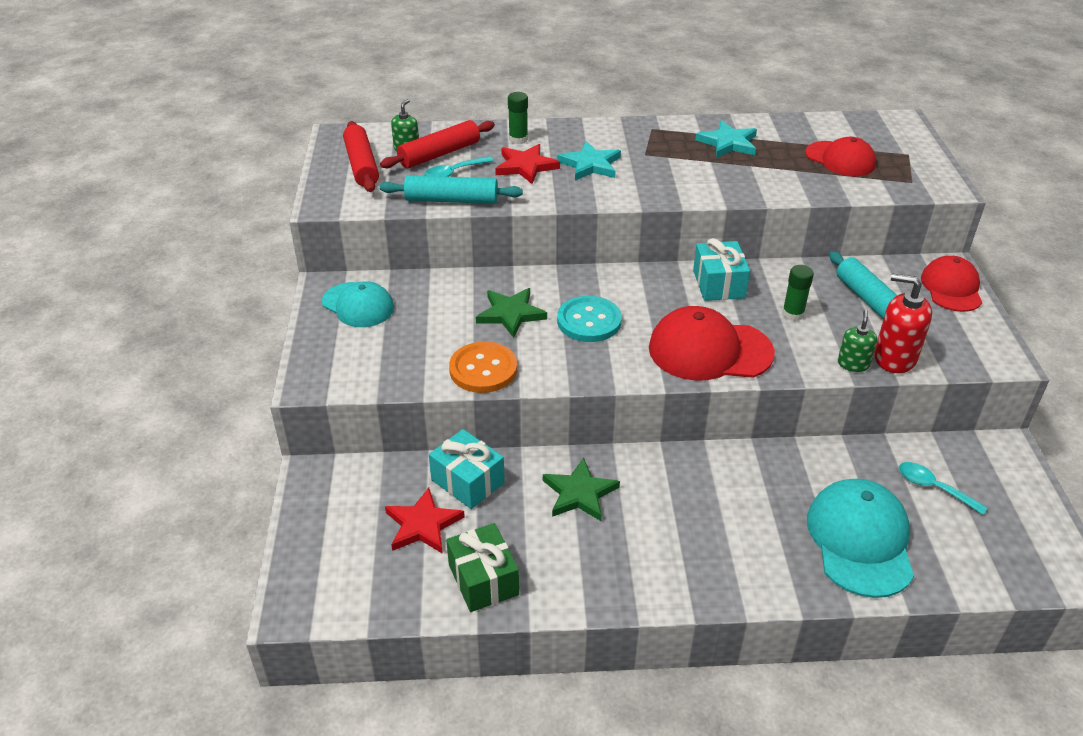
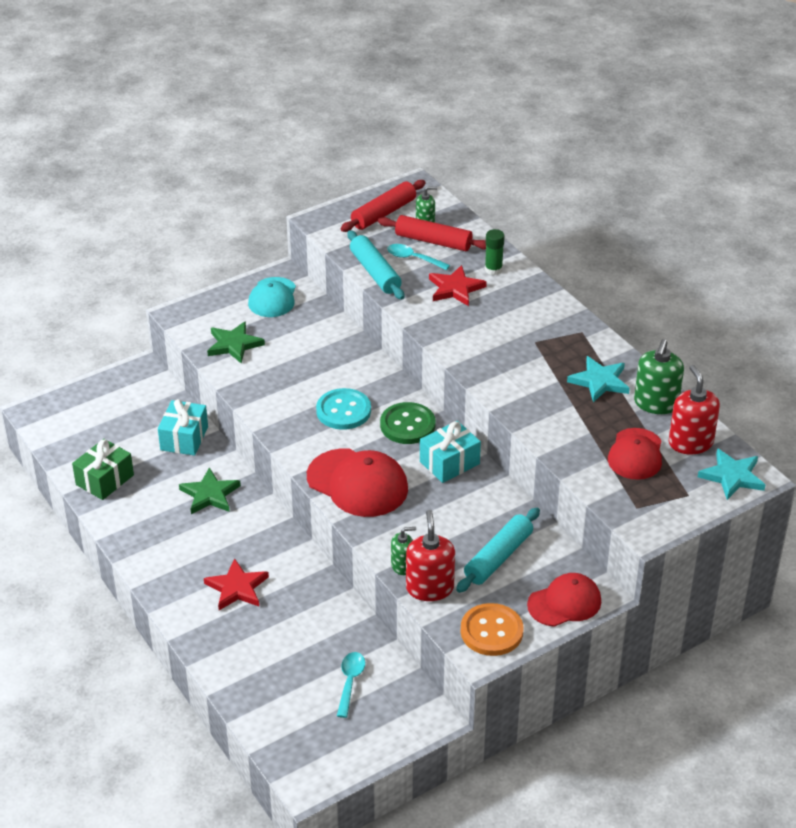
camera: 60 degrees right, 0 degrees up
(422, 525) = (132, 435): red star -> red star (237, 588)
(483, 369) = (249, 381): orange button -> orange button (491, 631)
(511, 314) = (320, 370): green star -> green star (234, 344)
(590, 165) = (489, 319): turquoise star -> turquoise star (732, 476)
(644, 289) = (407, 425): none -> green button
(709, 350) = (357, 483): red cap -> red cap turned 150 degrees clockwise
(778, 129) = (656, 403): none -> green soap dispenser
(793, 314) = (443, 515): green glue stick -> none
(841, 131) = (690, 443): none -> red soap dispenser
(860, 540) = (262, 652): turquoise cap -> none

